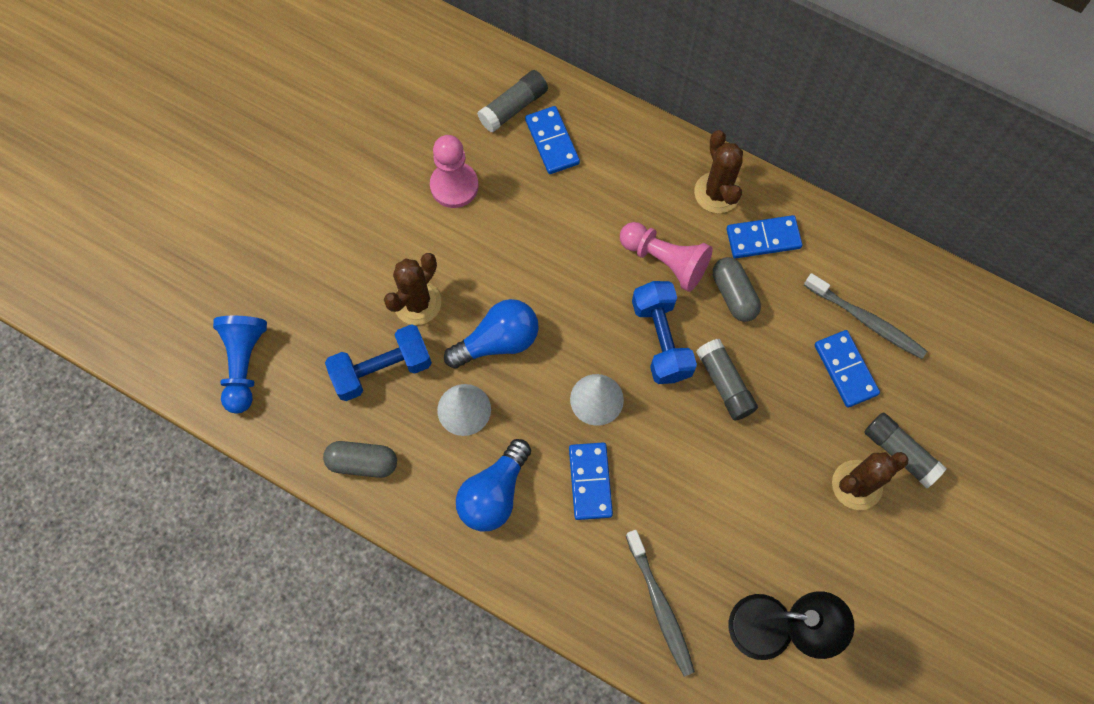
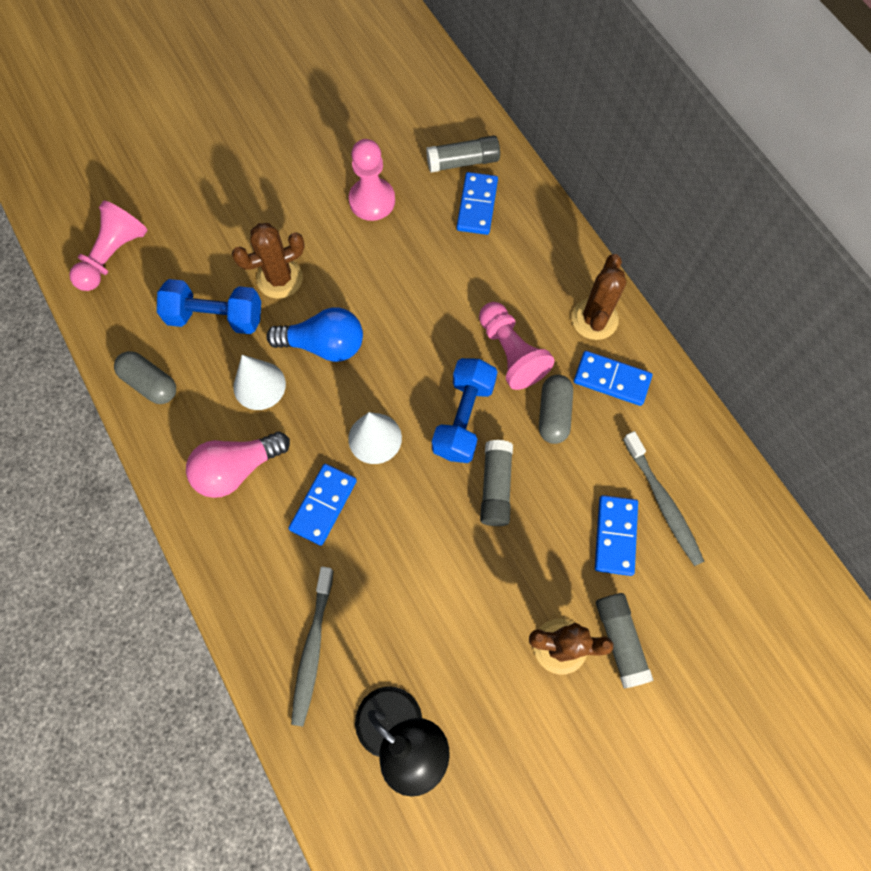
camera: 30 degrees right, 0 degrees up
(244, 365) = (113, 256): blue pawn -> pink pawn
(494, 494) = (237, 469): blue light bulb -> pink light bulb

